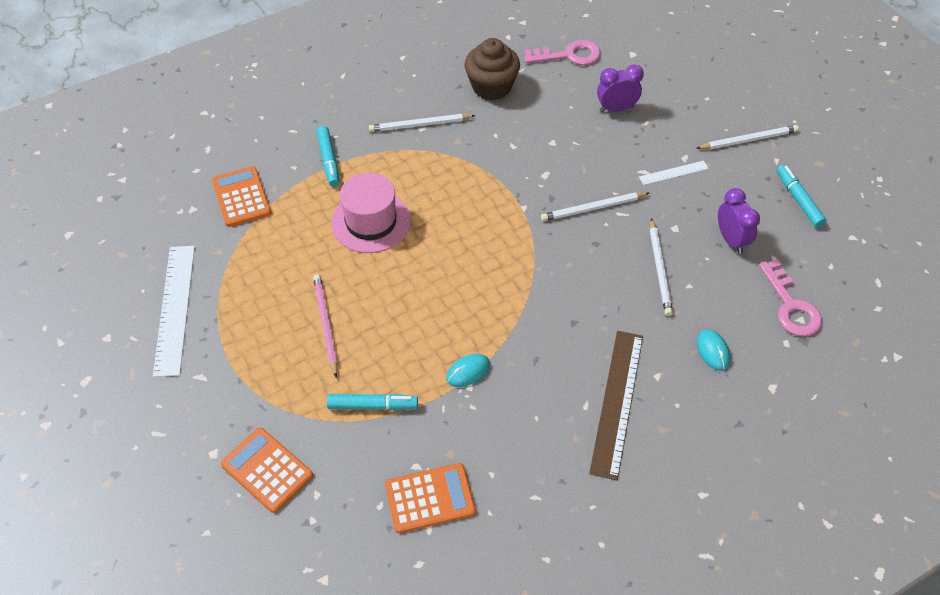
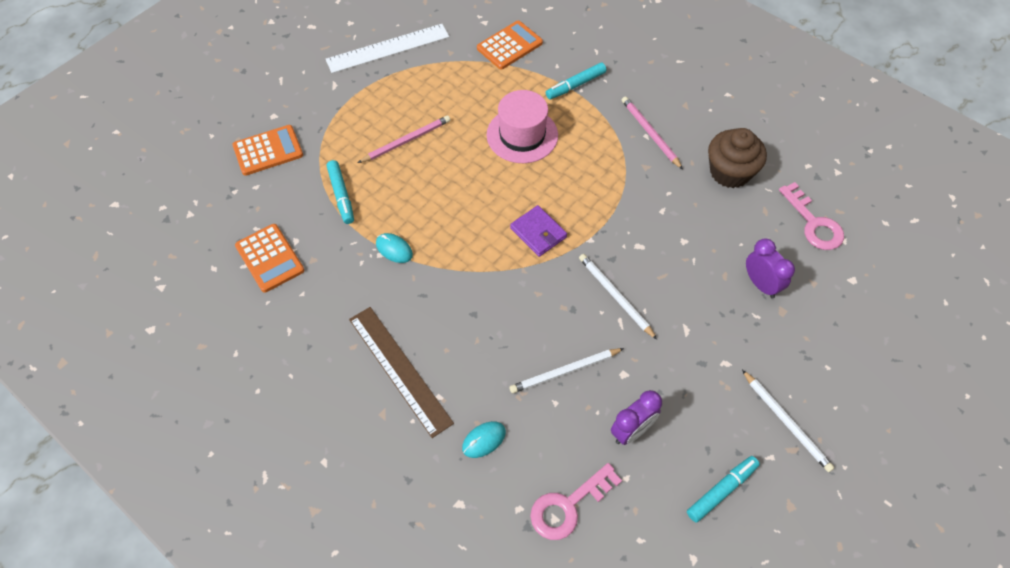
camera: 70 degrees right, 5 degrees up
(267, 470) = (268, 151): orange calculator -> orange calculator turned 45 degrees clockwise
(420, 125) = (650, 133): white pencil -> pink pencil
(499, 244) = (538, 233): none -> purple wallet
(617, 402) = (399, 370): brown ruler -> brown ruler turned 60 degrees clockwise
(673, 173) = (698, 357): white ruler -> none

